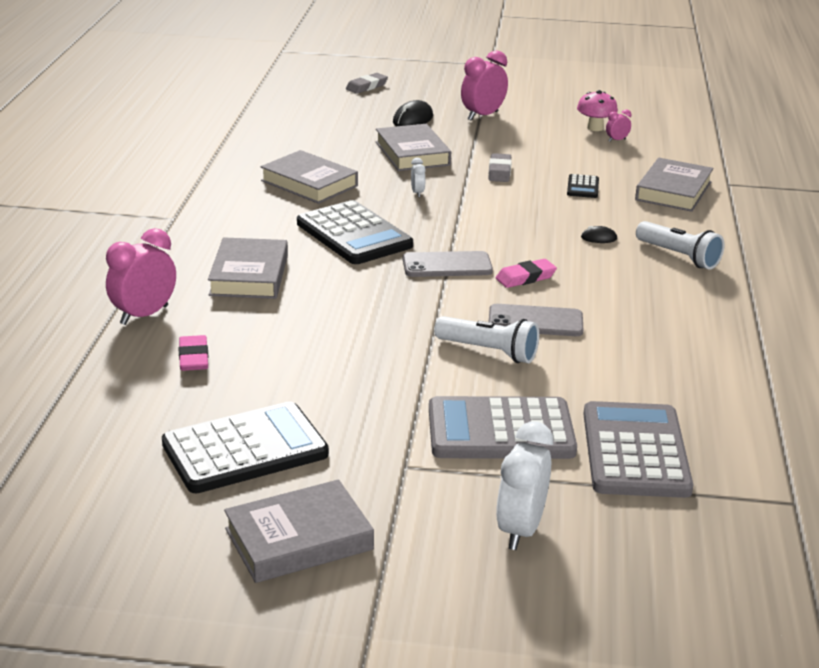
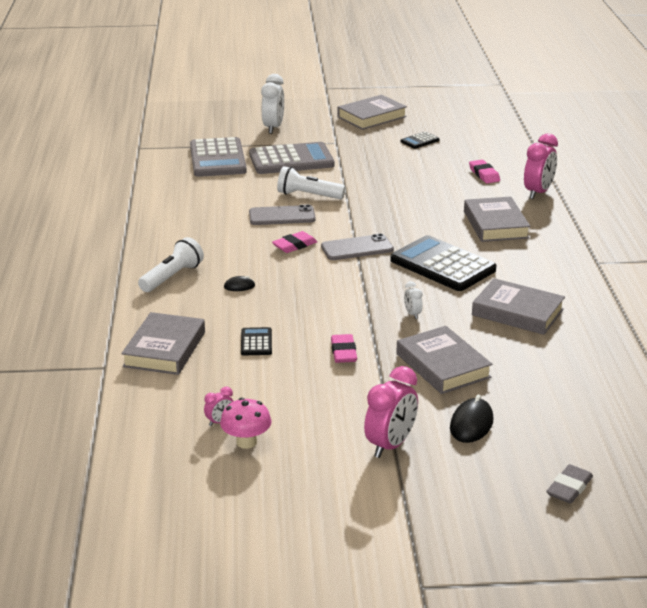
camera: 170 degrees right, 0 degrees up
(245, 449) = (419, 141): black calculator -> black calculator, size x0.45
(499, 171) = (343, 352): grey eraser -> pink eraser
(679, 256) = (172, 277): white flashlight -> white flashlight turned 90 degrees clockwise

